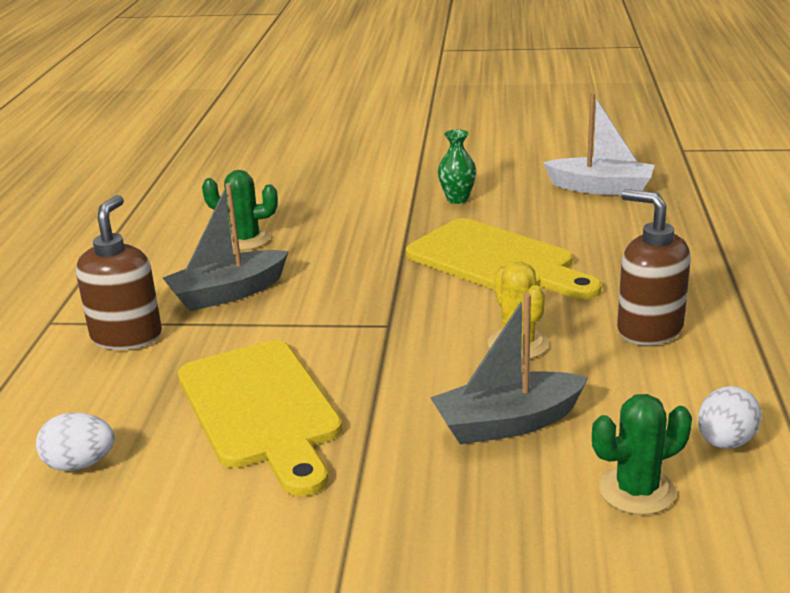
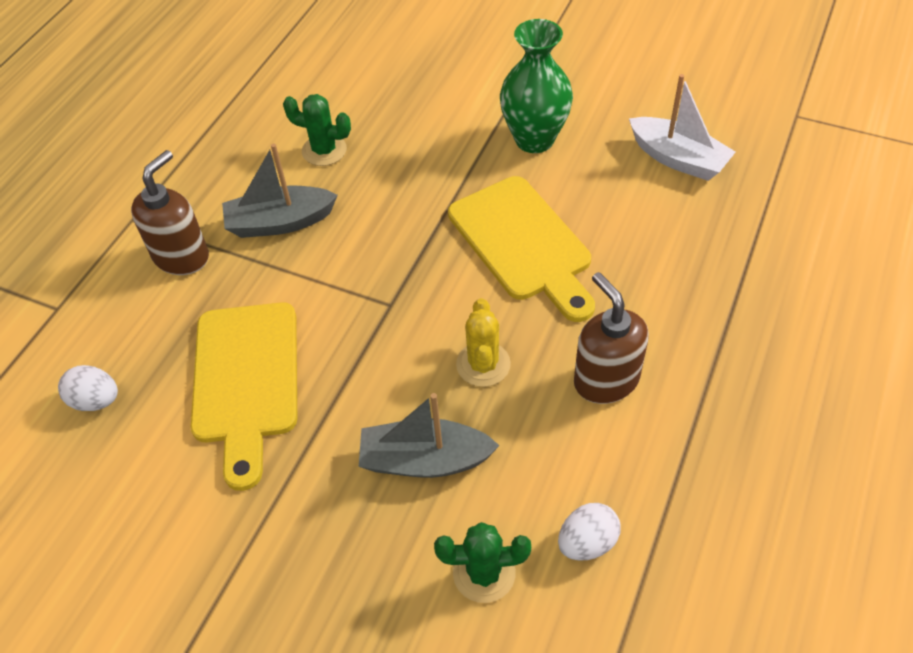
camera: 20 degrees right, 25 degrees up
(457, 199) = (534, 139): green vase -> green vase, size x1.87

